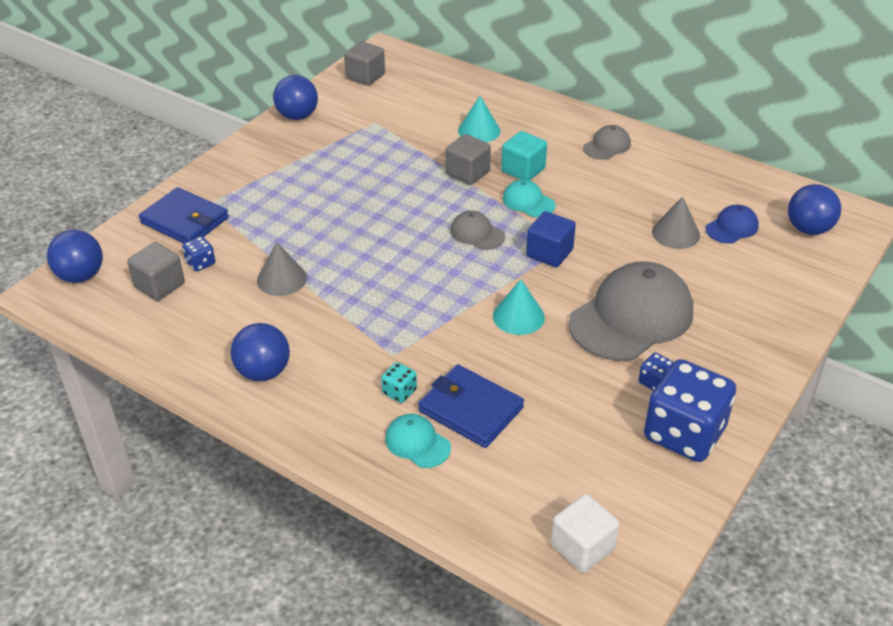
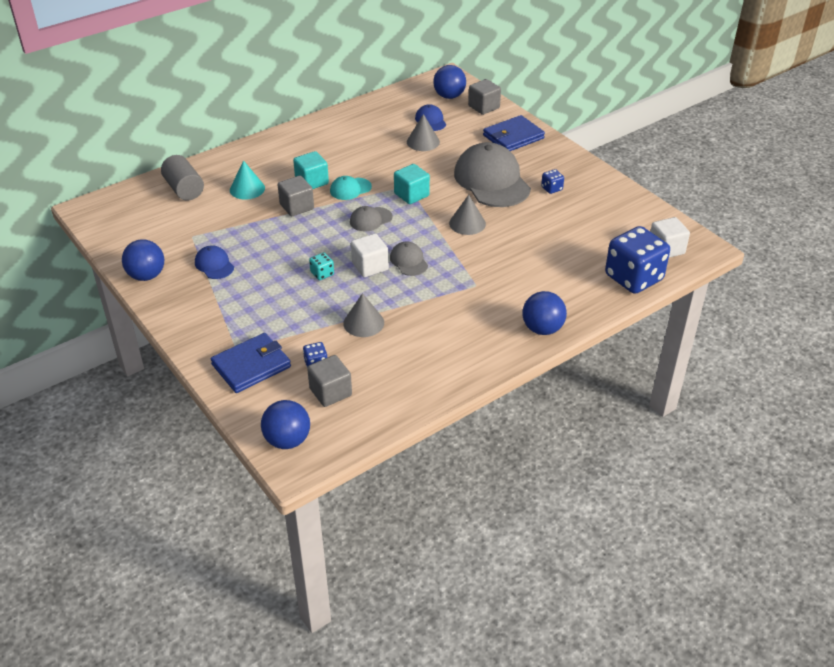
camera: 70 degrees left, 0 degrees up
(263, 372) = (463, 349): blue ball -> blue ball (542, 329)
(334, 150) = (214, 265): none -> blue cap
(365, 76) = (118, 227): grey cube -> grey cube (484, 107)
(386, 257) = (370, 266): none -> white cube
(399, 392) = (513, 290): turquoise dice -> turquoise dice (322, 274)
(417, 443) = (563, 292): turquoise cap -> none
(451, 93) = (184, 189): none -> grey cylinder
(470, 409) = (543, 263): blue wallet -> blue wallet (513, 137)
(518, 316) = (467, 223): turquoise cone -> grey cone
(549, 253) = (411, 195): blue cube -> turquoise cube
(607, 146) = (311, 140): grey cap -> grey cap (409, 261)
(684, 433) = (596, 191): blue dice -> blue dice (633, 278)

